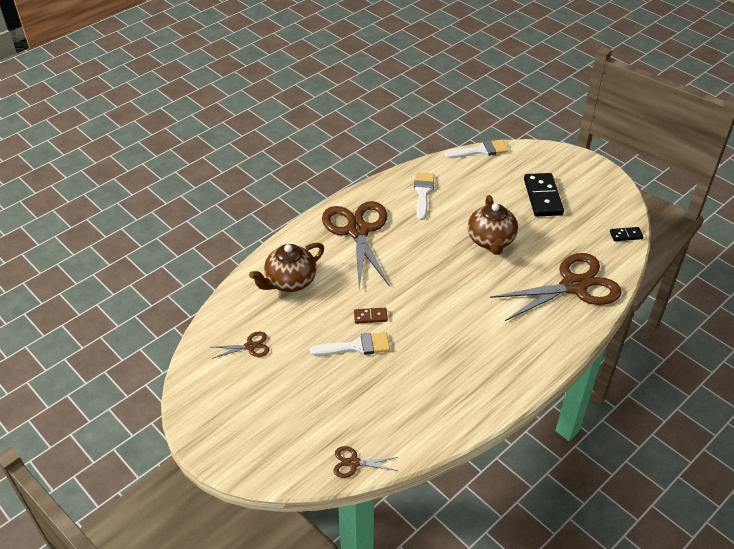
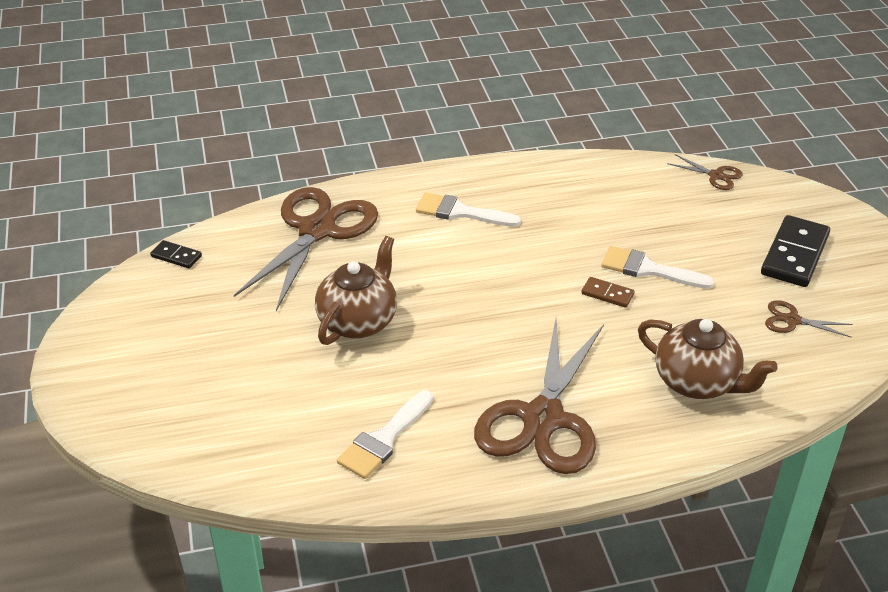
camera: 150 degrees left, 5 degrees down
(290, 281) = (697, 382): brown teapot -> brown teapot turned 45 degrees clockwise
(480, 150) = (206, 478): white brush -> white brush (460, 212)
(543, 197) = (211, 351): black domino -> black domino (794, 254)
(574, 285) = (317, 230): brown scissors -> brown scissors turned 105 degrees clockwise

